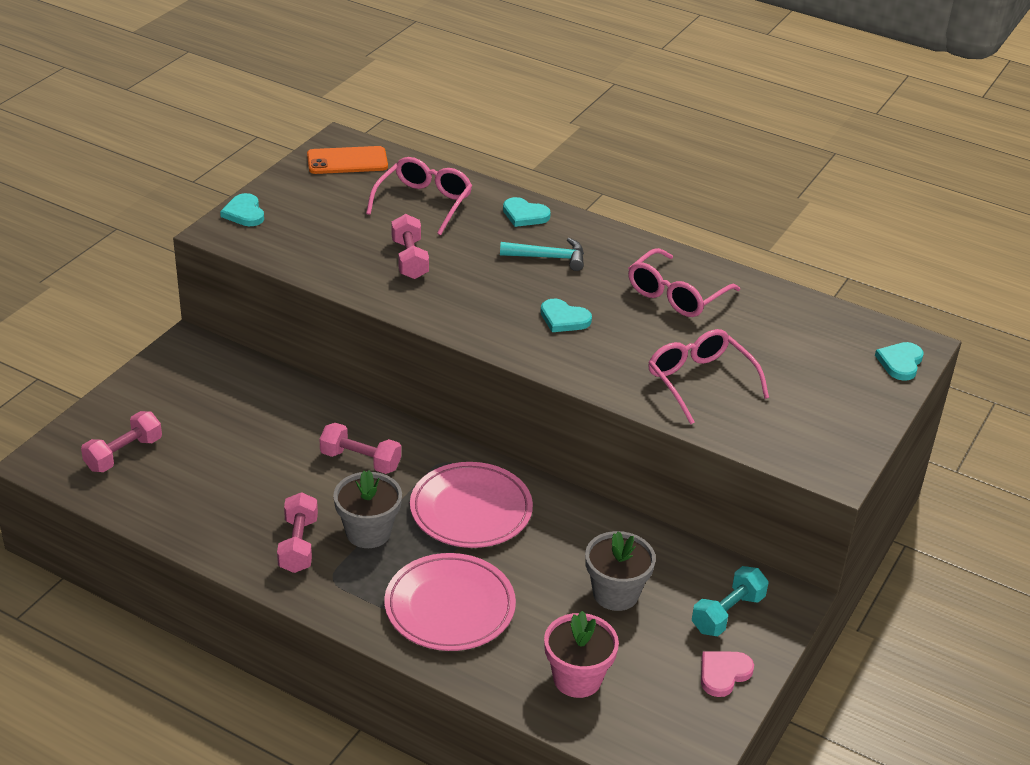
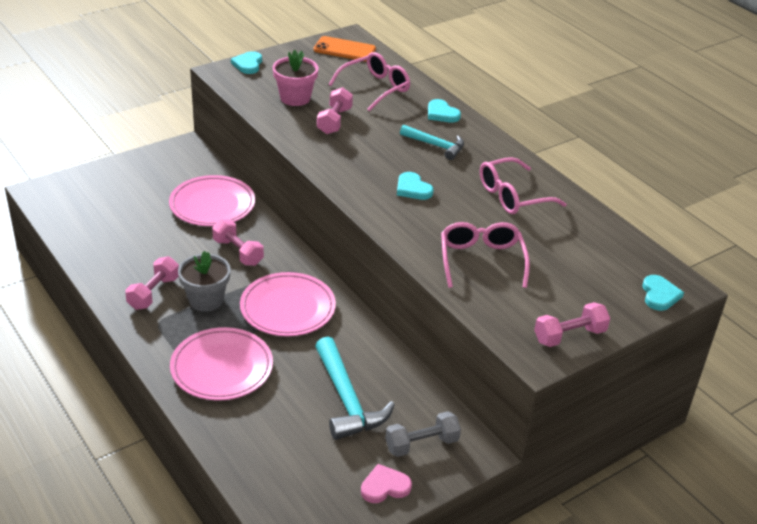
camera: 25 degrees right, 0 degrees up
(123, 454) = (91, 201): pink dumbbell -> pink dumbbell (569, 336)
(283, 410) = (212, 205): none -> pink plate
(577, 678) = (272, 449): pink flower pot -> pink flower pot (295, 98)
(615, 593) = (347, 400): grey flower pot -> turquoise hammer
(727, 613) = (421, 444): turquoise dumbbell -> grey dumbbell
(900, 362) = (659, 295): turquoise heart -> turquoise heart turned 135 degrees clockwise

